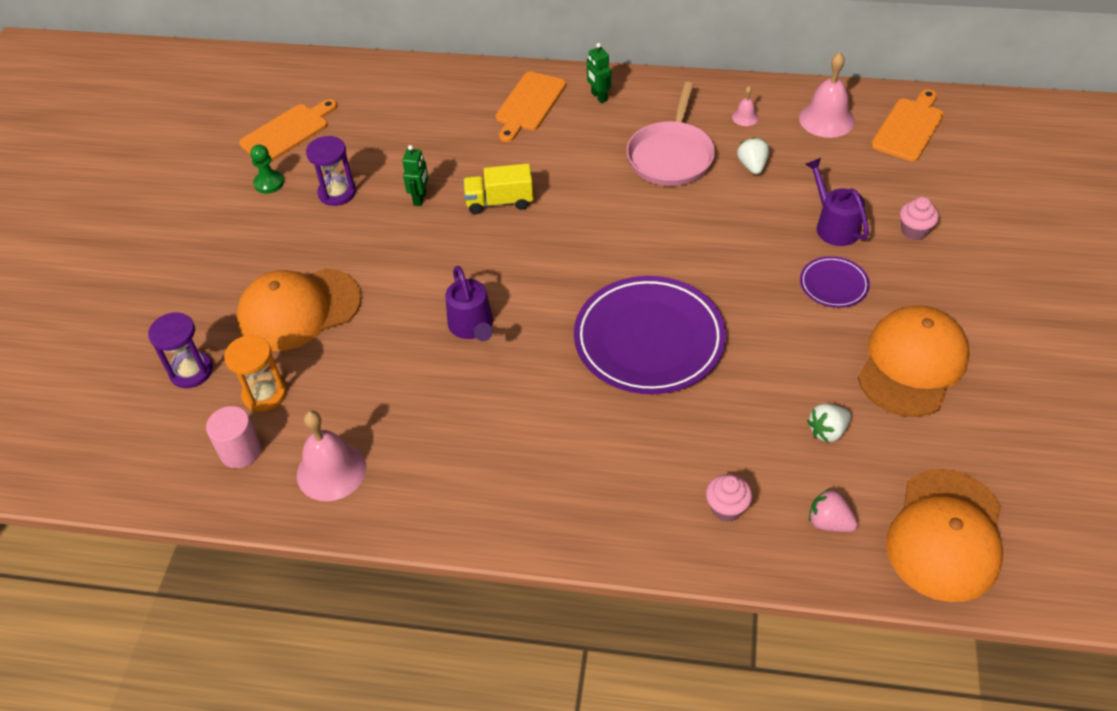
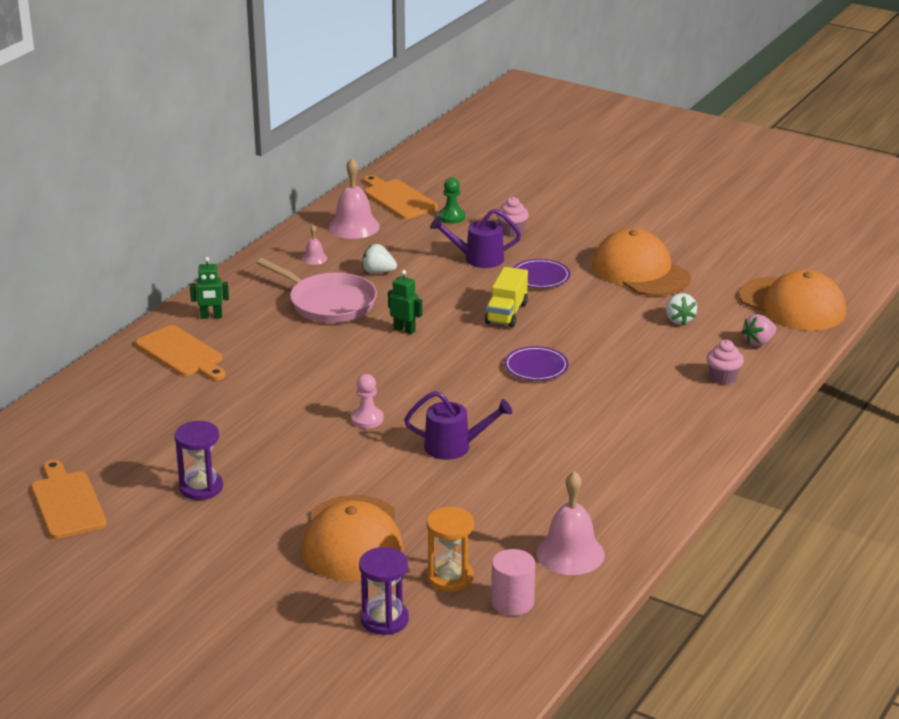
camera: 70 degrees left, 20 degrees down
(269, 183) = (141, 528): green pawn -> green pawn (451, 217)
(420, 198) = (258, 440): green robot -> green robot (404, 330)
(488, 252) = (367, 419): none -> pink pawn
(499, 202) = (305, 399): yellow truck -> yellow truck (506, 313)
(649, 339) = (536, 367): purple plate -> purple plate, size x0.47

